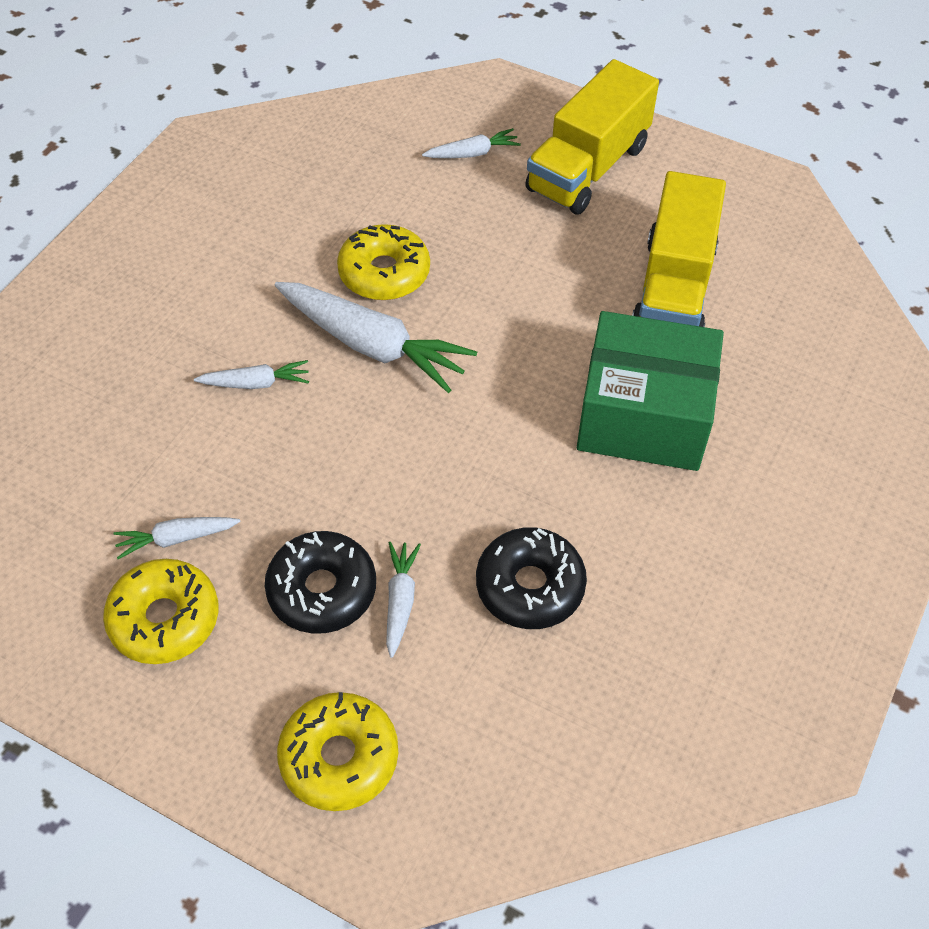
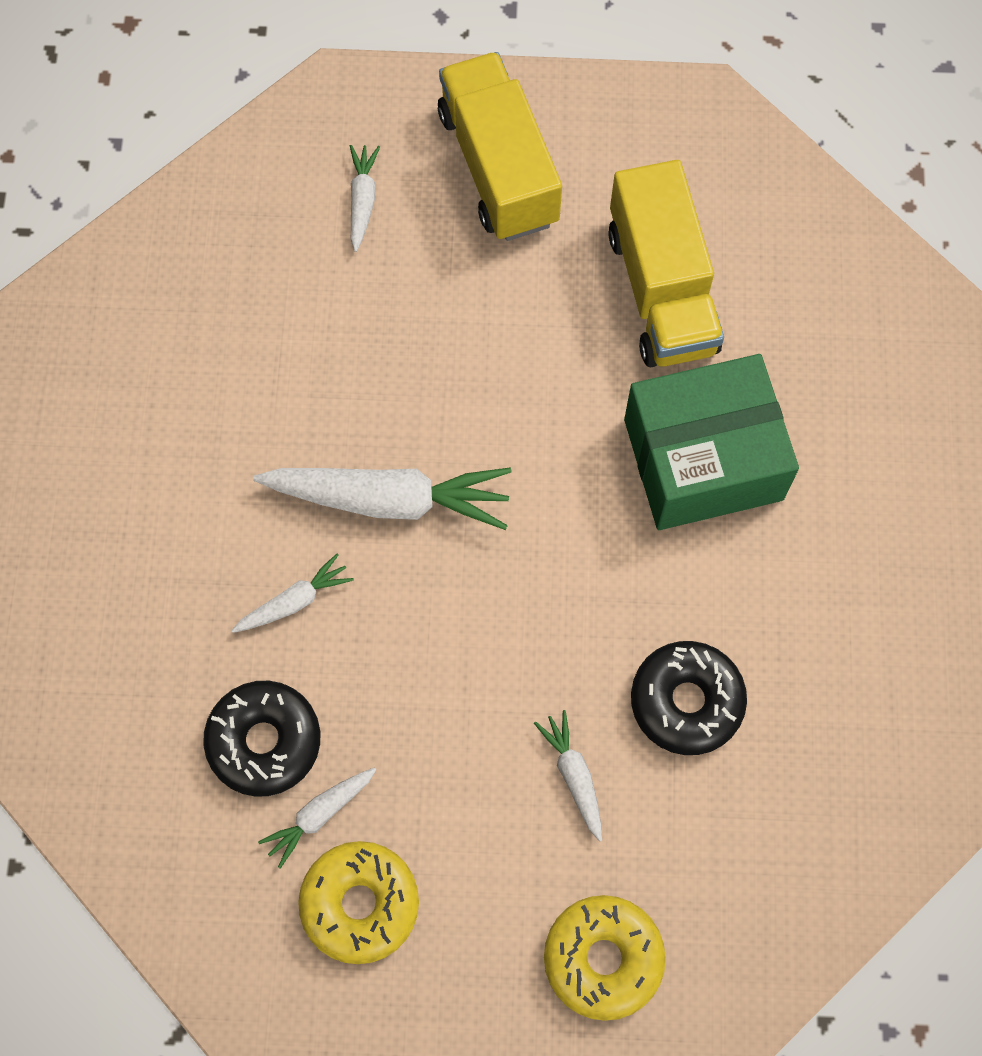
camera: 25 degrees left, 15 degrees up
(322, 590) = (493, 800): black donut -> black donut (264, 742)
(384, 273) = (352, 403): yellow donut -> none
(472, 153) = (362, 201): white carrot -> white carrot turned 45 degrees counterclockwise
(588, 168) = (498, 167): yellow truck -> yellow truck turned 150 degrees clockwise

